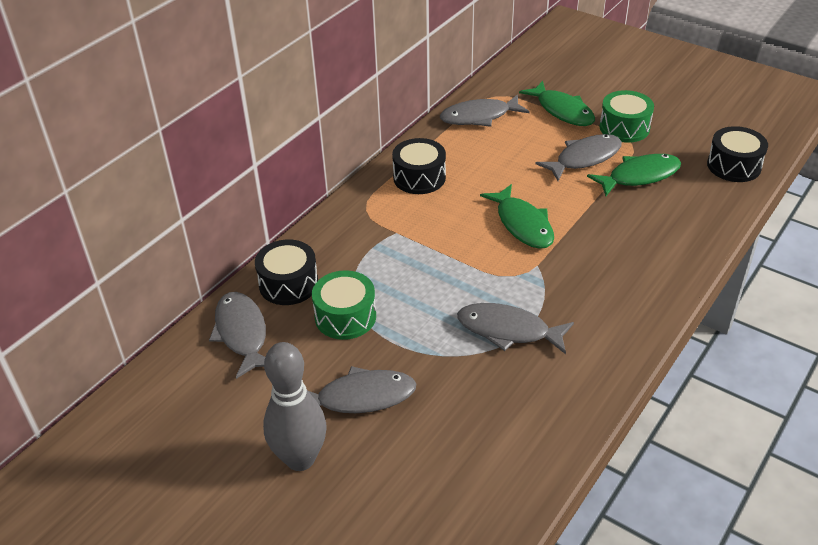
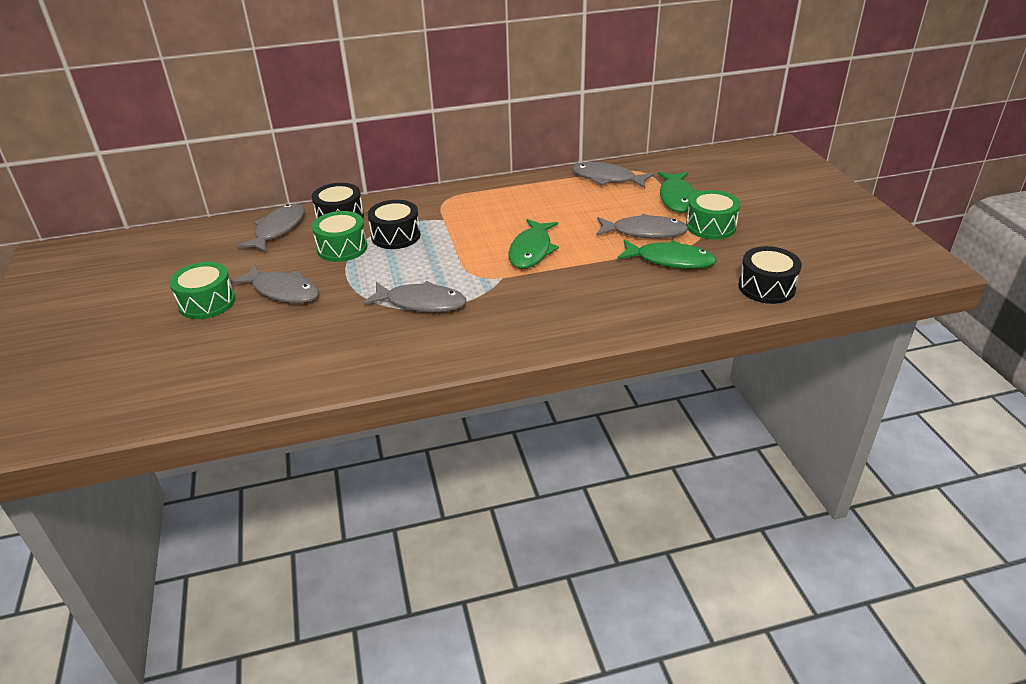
camera: 40 degrees right, 5 degrees down
(300, 458) = (207, 302): grey bowling pin -> green drum
(419, 178) = (507, 196): black drum -> black drum (396, 236)
(508, 330) = (421, 303): grey fish -> grey fish turned 135 degrees clockwise

